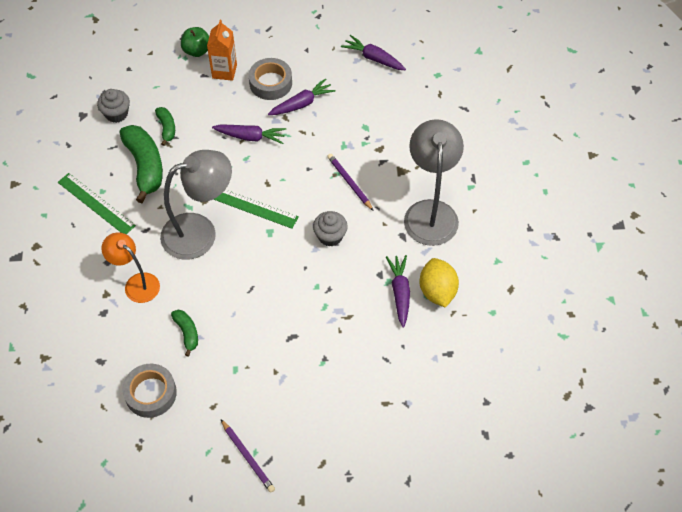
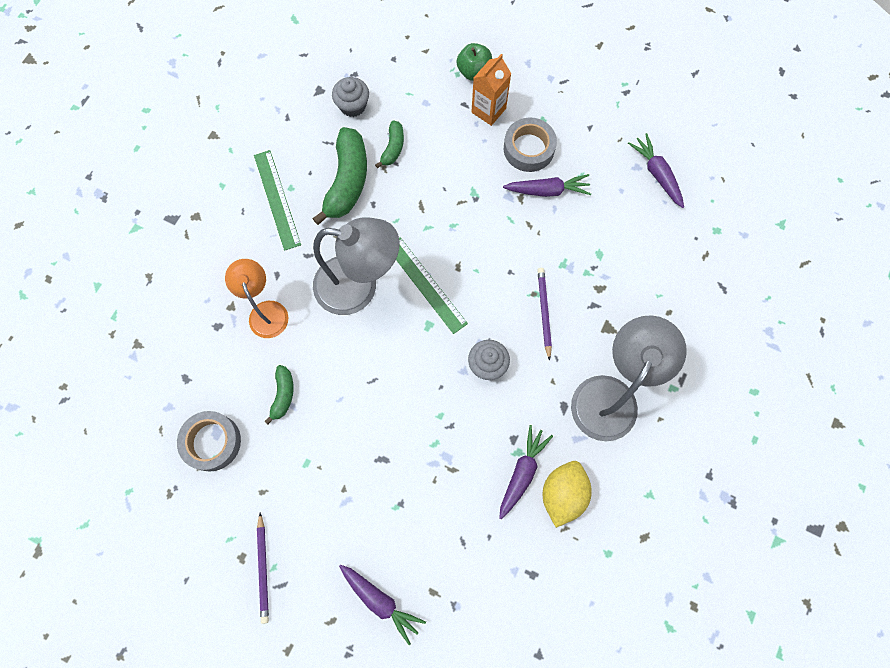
camera: 30 degrees right, 15 degrees up
(250, 137) = (471, 203): purple carrot -> purple carrot (380, 601)

